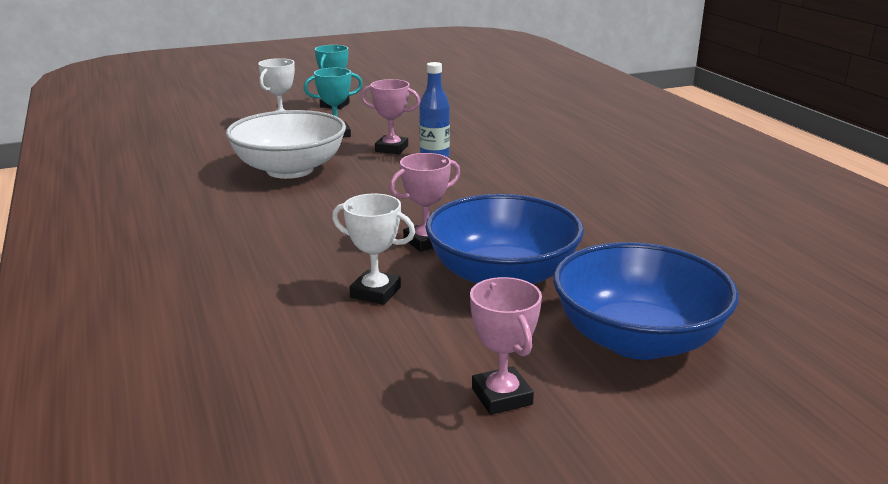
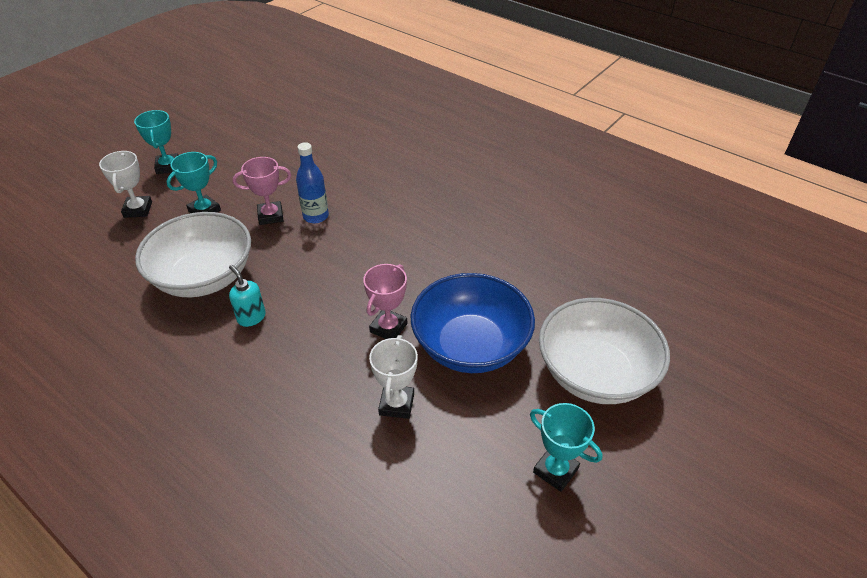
camera: 30 degrees left, 20 degrees up
(302, 202) = (251, 317): none -> turquoise soap dispenser
(375, 292) = (396, 404): white trophy -> white trophy turned 75 degrees counterclockwise
(501, 396) = (555, 470): pink trophy -> turquoise trophy
(637, 340) = (595, 373): blue bowl -> white bowl

